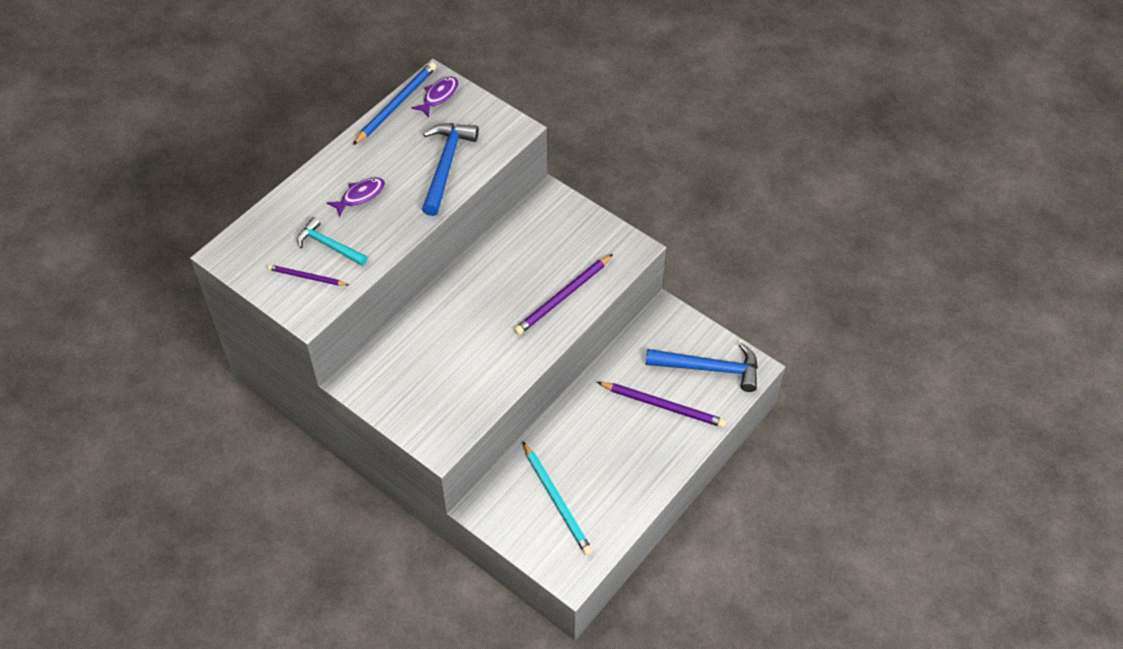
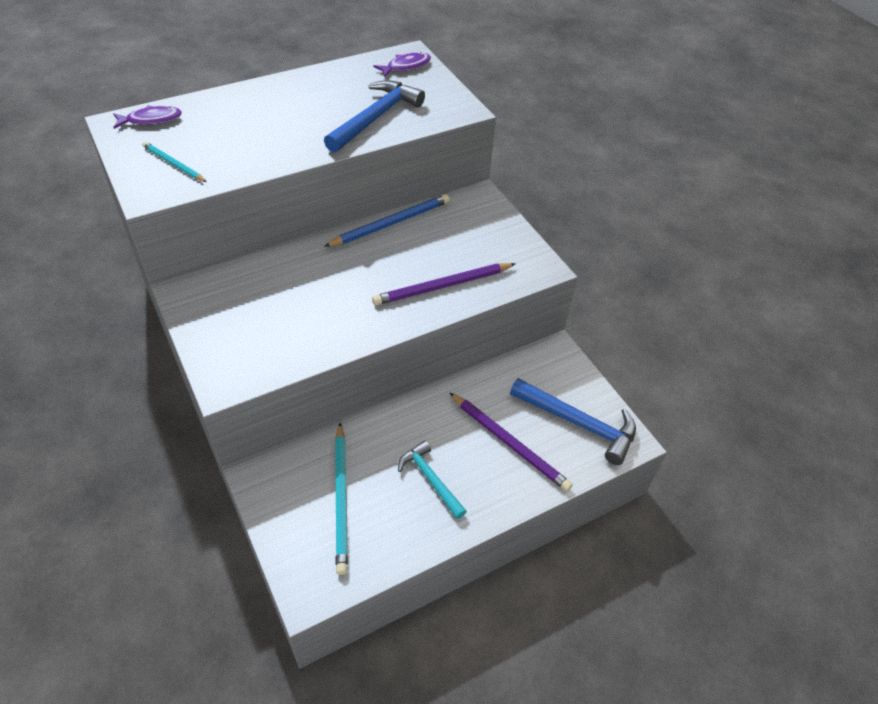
camera: 20 degrees right, 5 degrees down
(306, 277) = (173, 164): purple pencil -> turquoise pencil
(329, 245) = (216, 146): turquoise hammer -> turquoise hammer (430, 479)
(360, 196) = (276, 117): purple fish -> purple fish (151, 120)
(396, 104) = (362, 61): blue pencil -> blue pencil (391, 223)

